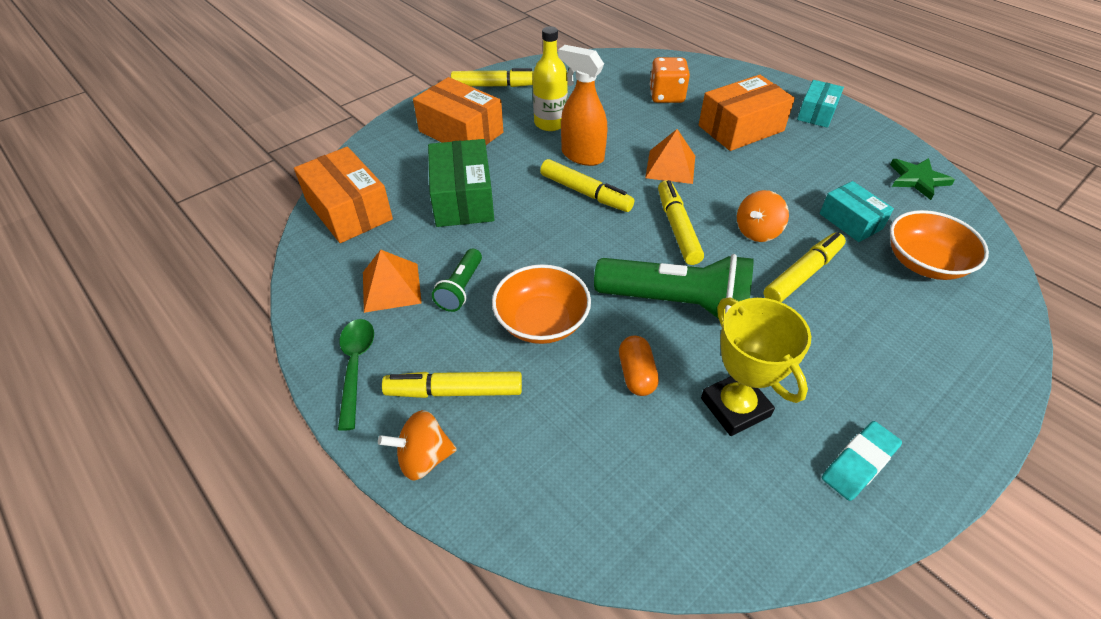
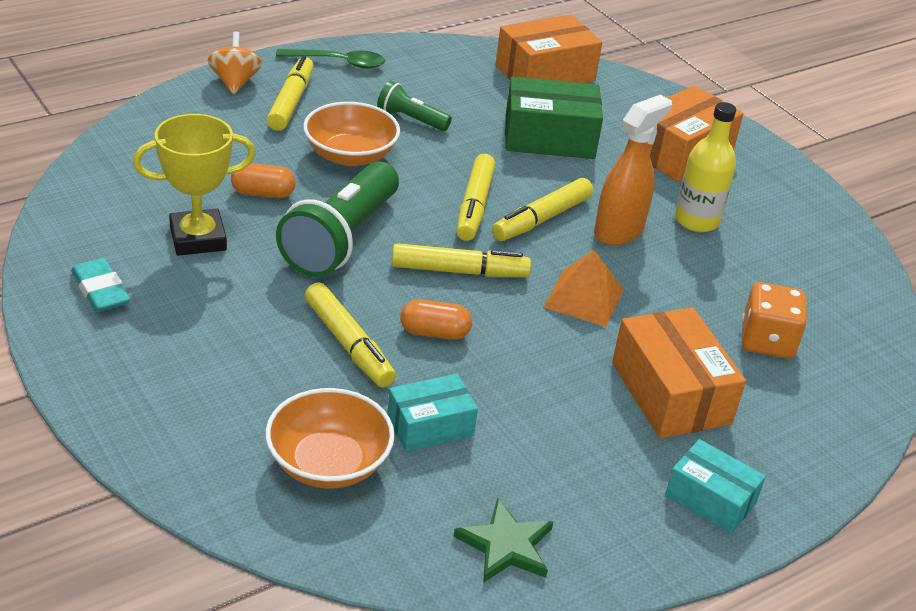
camera: 95 degrees right, 10 degrees down
(391, 287) = (426, 85): orange pyramid -> none
(494, 86) = (792, 192): yellow marker -> yellow marker (474, 206)
(757, 231) = (434, 333): orange spinning top -> orange capsule

